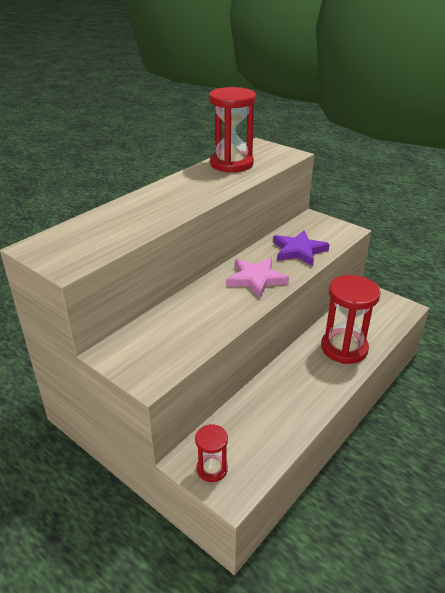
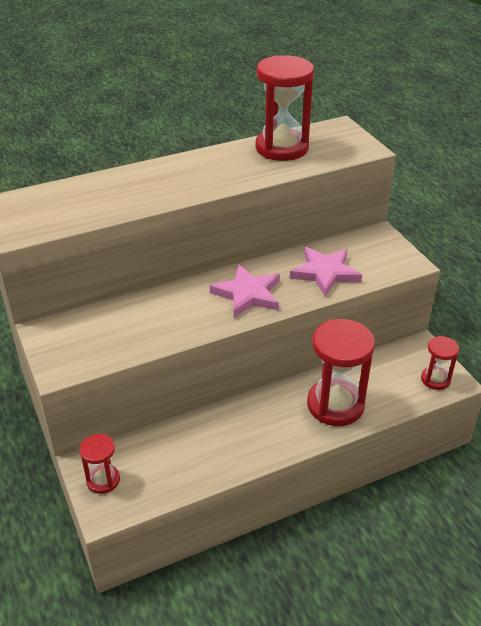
camera: 25 degrees right, 5 degrees up
(299, 250) = (325, 273): purple star -> pink star
(394, 310) = (435, 379): none -> red hourglass

